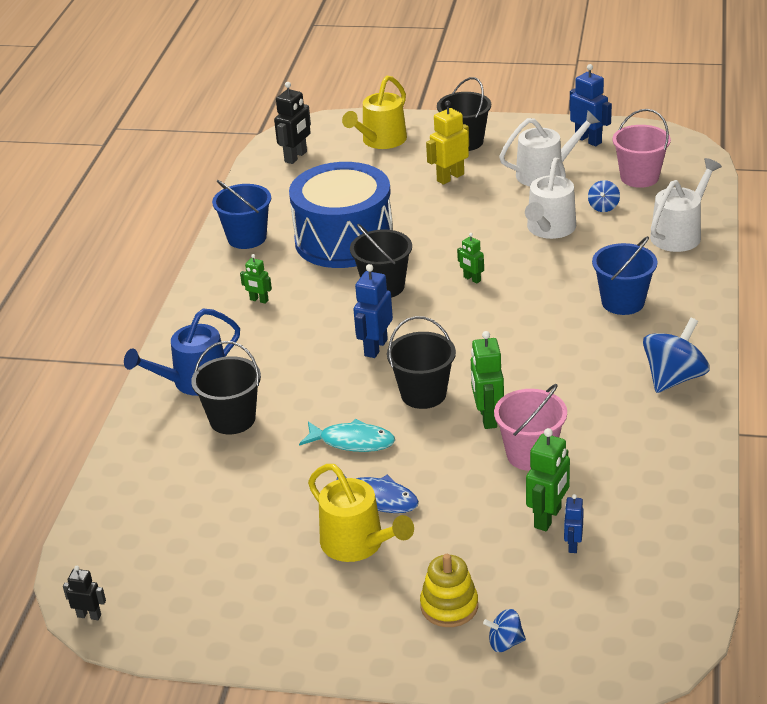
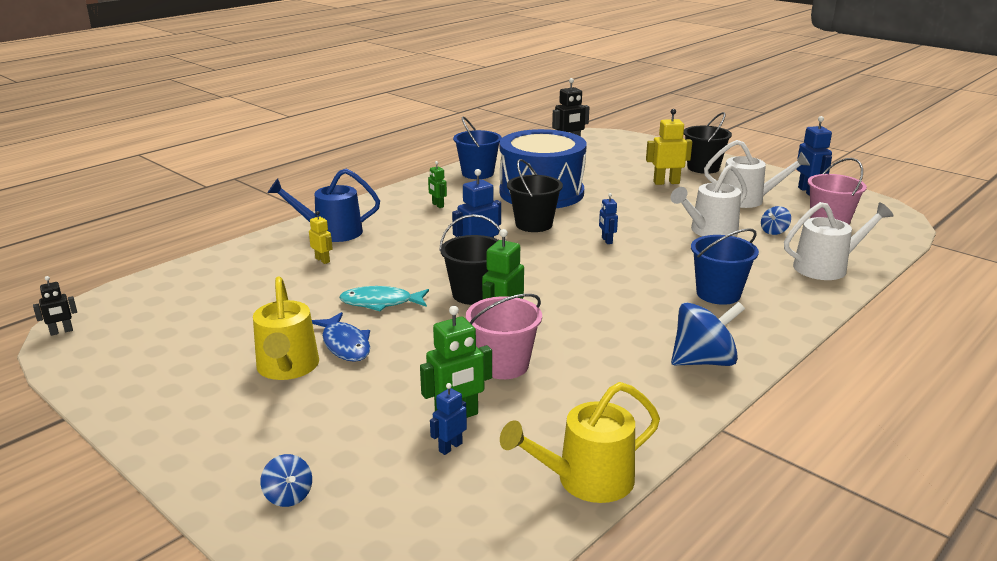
camera: 30 degrees right, 10 degrees down
(89, 615) = (61, 332): black robot -> black robot turned 105 degrees clockwise
(232, 419) = (322, 260): black bucket -> yellow robot
(352, 441) = (381, 303): turquoise fish -> turquoise fish turned 135 degrees clockwise
(381, 141) = (640, 152): yellow watering can -> yellow watering can (586, 480)
(449, 606) = (287, 443): yellow stacking toy -> none
(472, 279) = (606, 240): green robot -> blue robot
(505, 643) = (288, 496): blue spinning top -> blue spinning top turned 150 degrees counterclockwise

